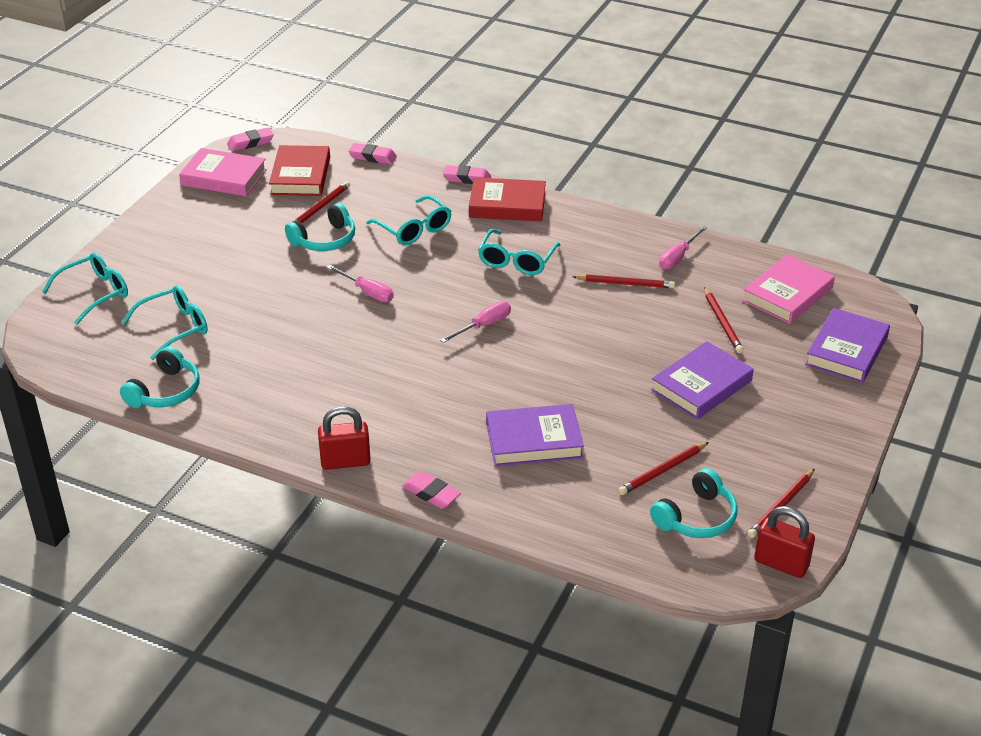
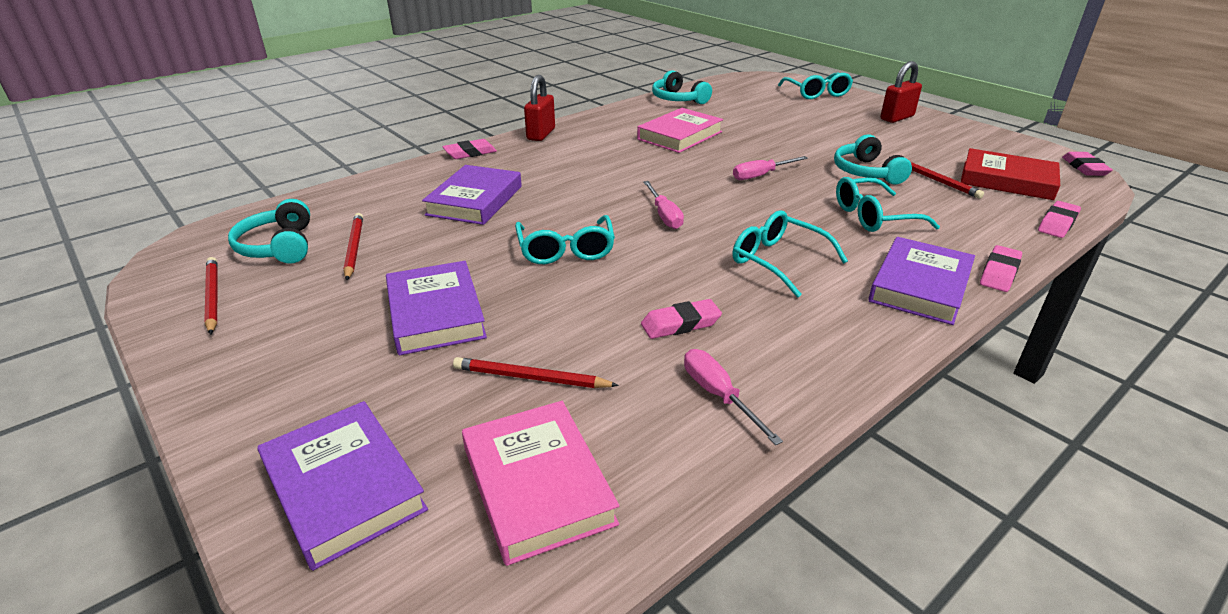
camera: 115 degrees right, 5 degrees down
(175, 327) = (754, 108): turquoise glasses -> turquoise glasses (566, 250)
(224, 177) = (1003, 148): pink book -> pink book (680, 135)
(507, 205) = (920, 286): red book -> purple book
(625, 284) = (680, 324): red pencil -> pink eraser
(781, 564) = (162, 269): red padlock -> red padlock (897, 118)

